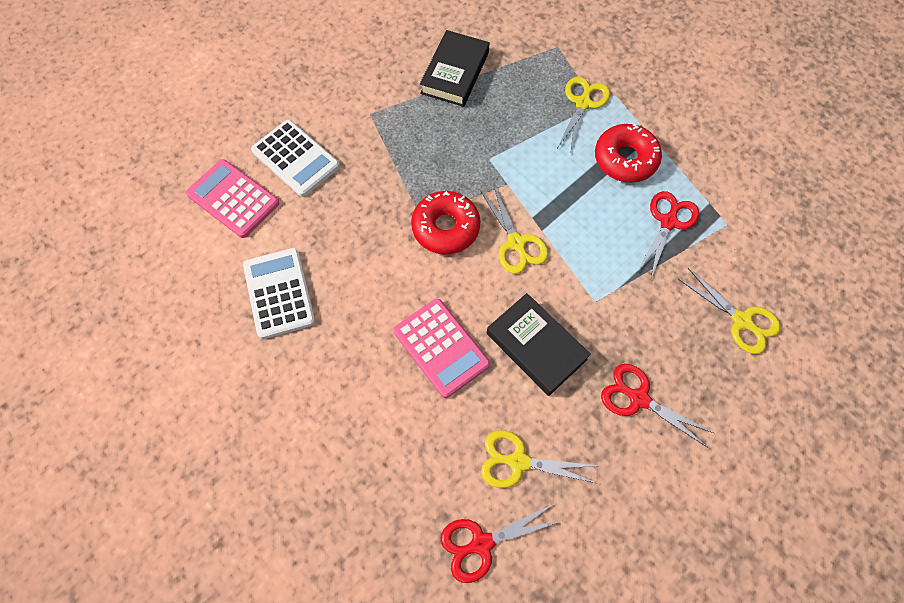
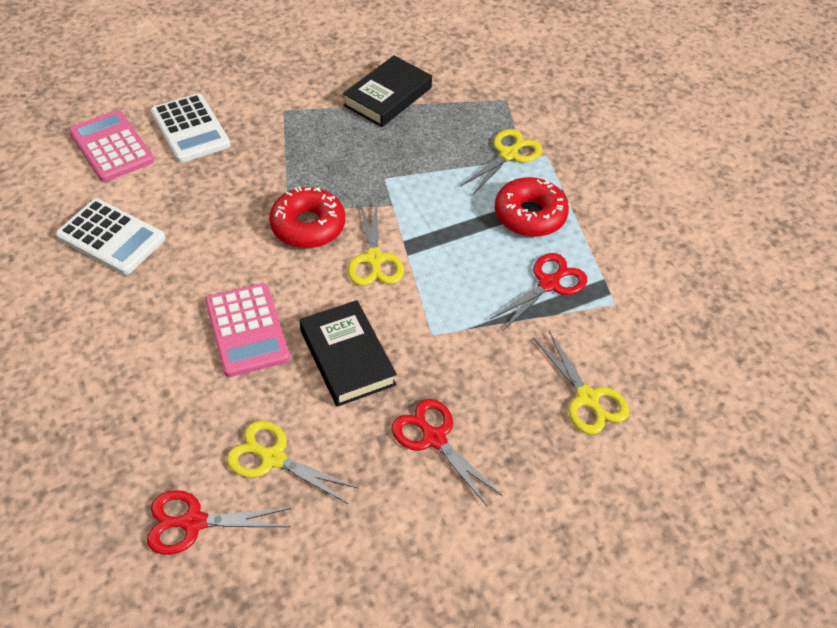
camera: 15 degrees right, 15 degrees down
(279, 293) = (111, 237): white calculator -> white calculator turned 120 degrees clockwise

